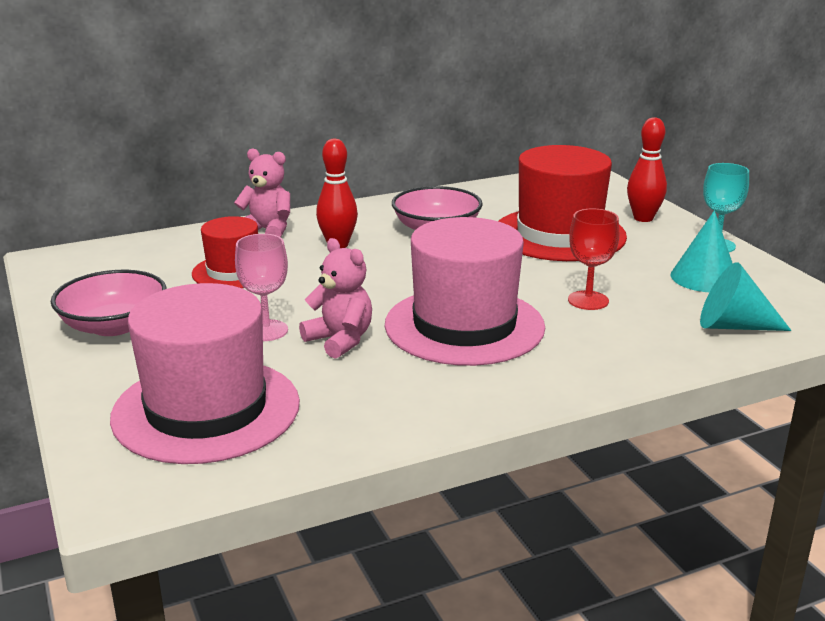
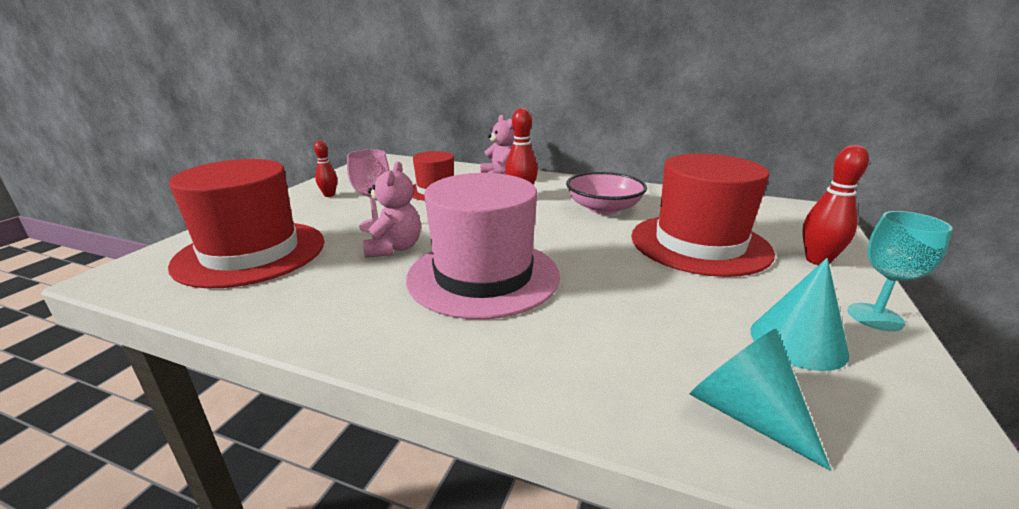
camera: 45 degrees right, 0 degrees up
(114, 325) = (329, 195): pink bowl -> red bowling pin
(206, 410) = (251, 253): pink hat -> red hat
(588, 300) = (621, 304): red goblet -> none

